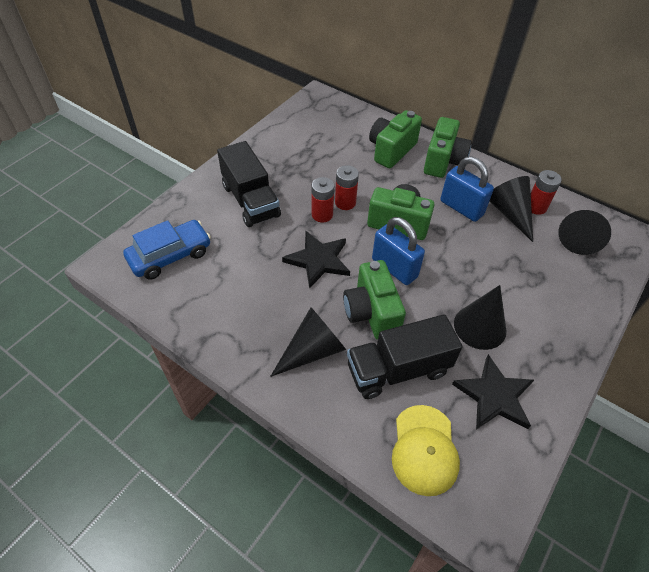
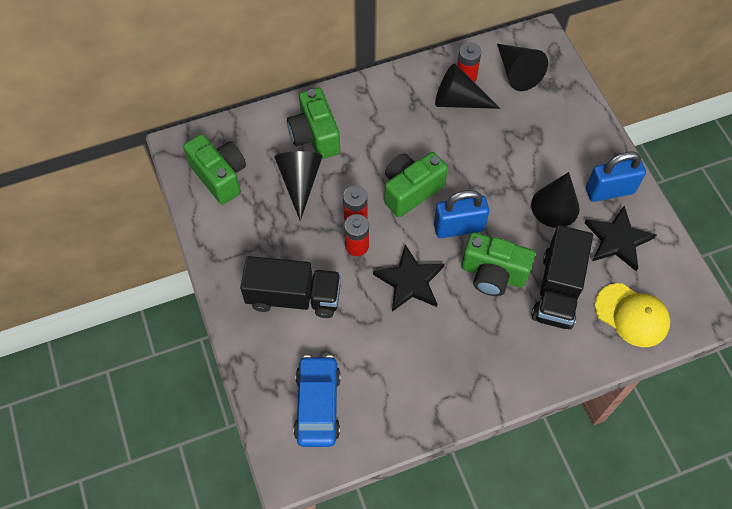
camera: 55 degrees left, 10 degrees up
(313, 350) = (502, 341): black cone -> black cone (300, 182)
(443, 161) = (361, 104): green camera -> green camera (220, 176)
(461, 208) = (428, 131): blue padlock -> blue padlock (609, 191)

